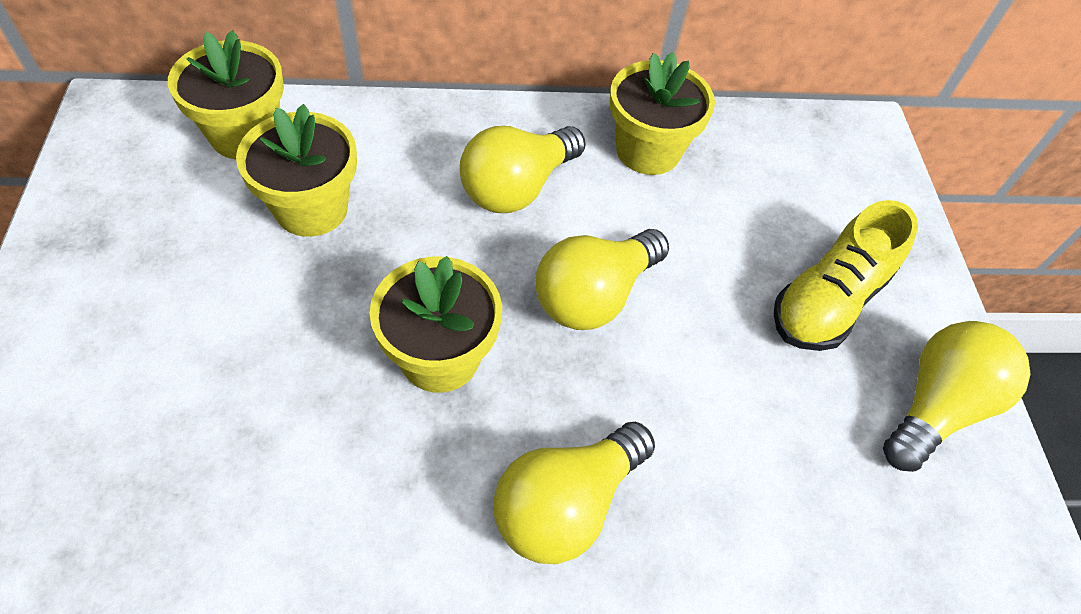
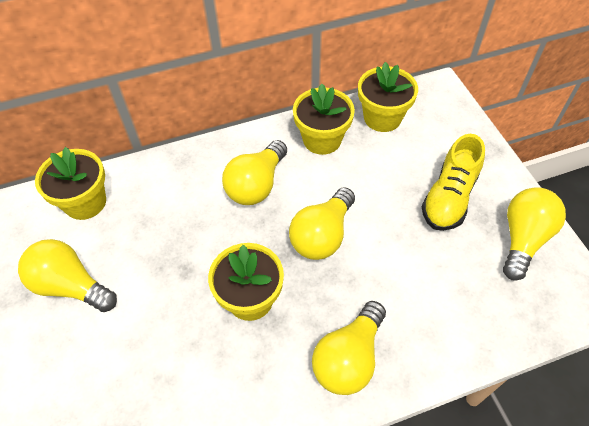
camera: 10 degrees left, 0 degrees up
(171, 249) = (71, 286): none -> yellow light bulb
(311, 208) = (143, 235): yellow flower pot -> yellow flower pot (382, 118)

